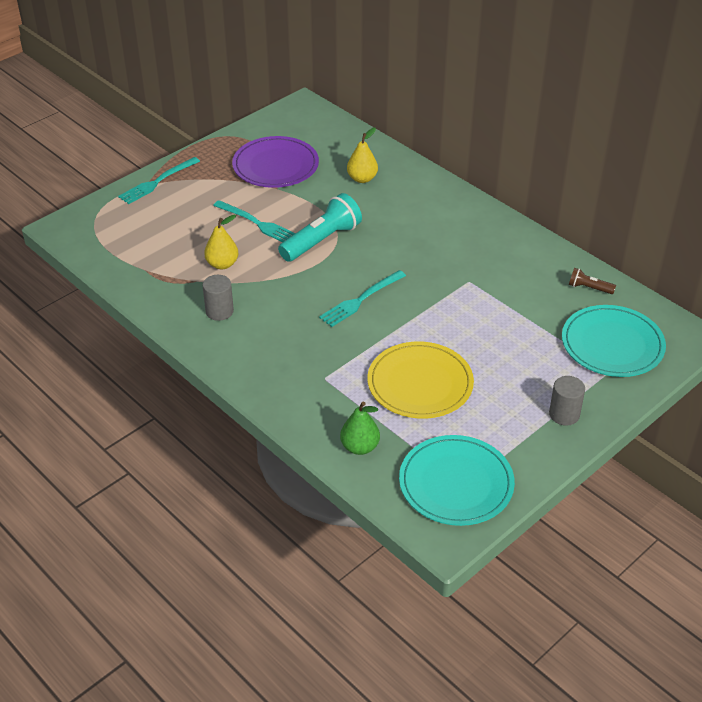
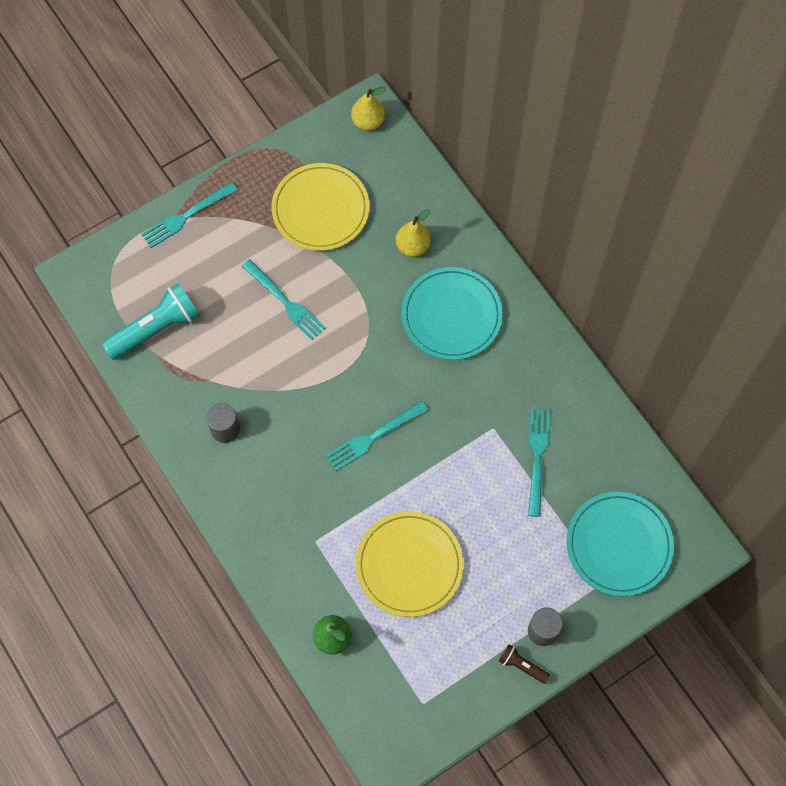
camera: 10 degrees right, 25 degrees up
(222, 264) = (238, 359): yellow pear -> yellow pear (368, 122)
(275, 166) = (320, 209): purple plate -> yellow plate
(322, 240) = (349, 340): turquoise flashlight -> turquoise flashlight (156, 328)
(456, 483) = (415, 699): turquoise plate -> turquoise plate (451, 315)
(515, 295) = (537, 456): none -> turquoise fork
(589, 288) = (618, 459): brown flashlight -> brown flashlight (522, 666)

